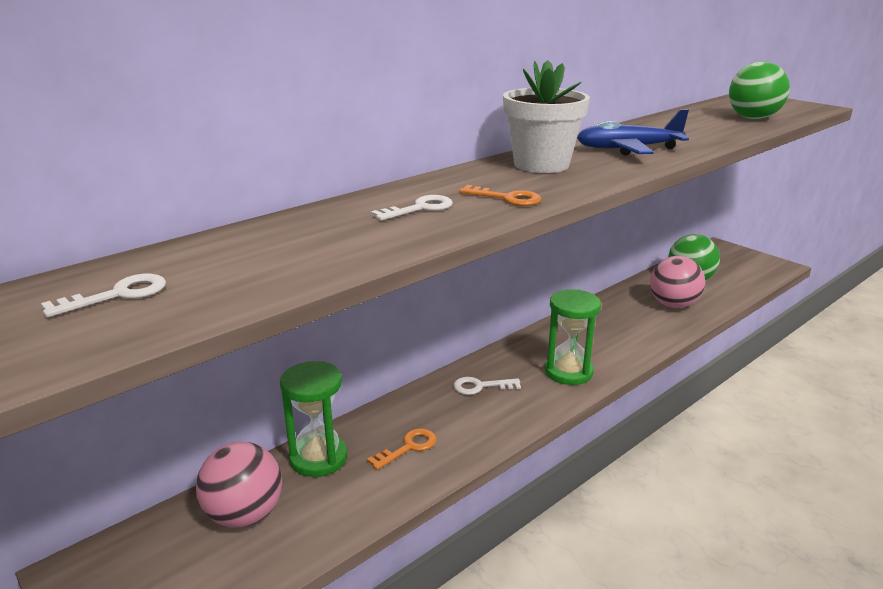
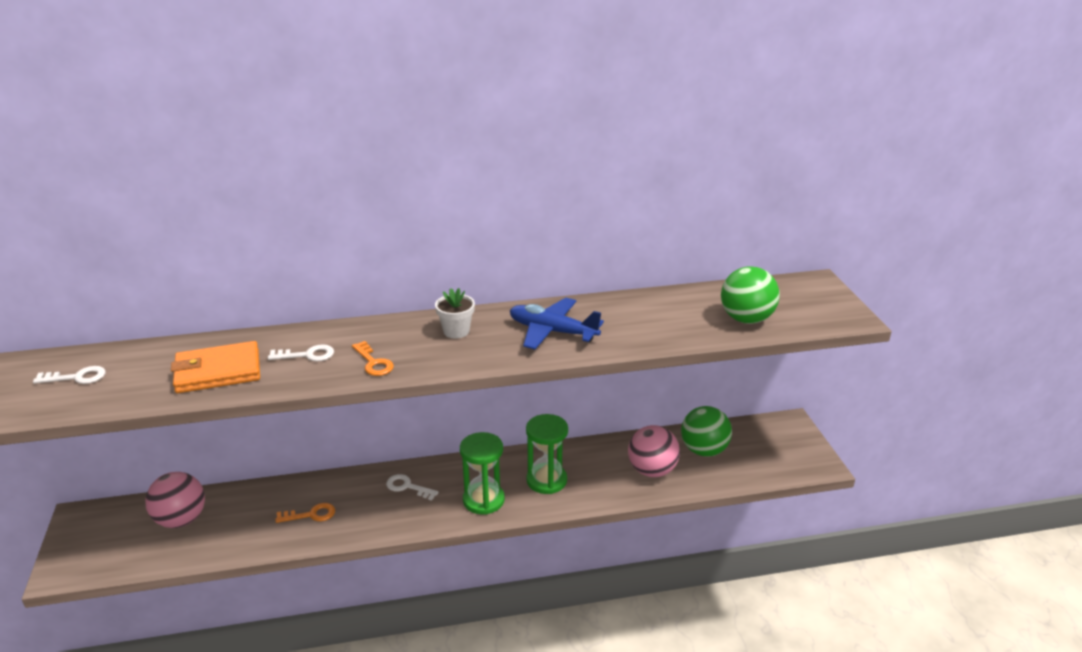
camera: 30 degrees right, 5 degrees up
(318, 458) = (254, 499): green hourglass -> green hourglass (546, 480)
(333, 243) = (218, 372): none -> orange wallet
(541, 164) = (456, 331): white flower pot -> white flower pot, size x0.56

